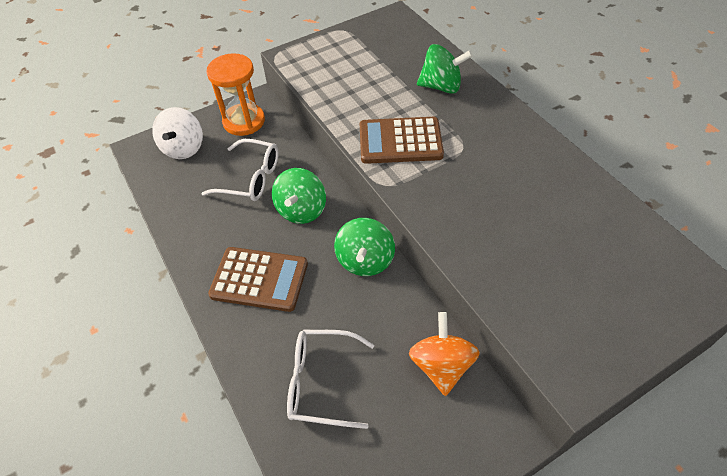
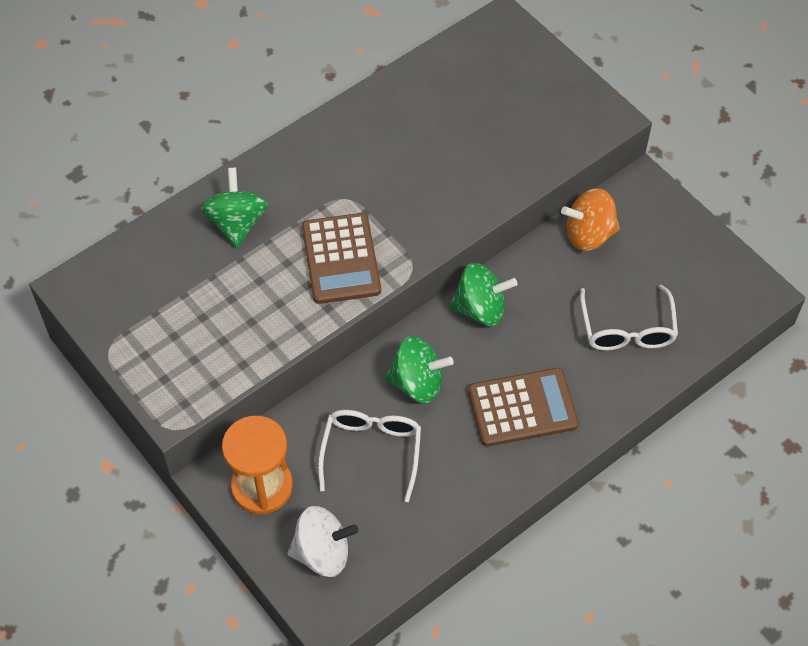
camera: 100 degrees left, 5 degrees up
(259, 279) = (522, 408): brown calculator -> brown calculator turned 75 degrees clockwise

